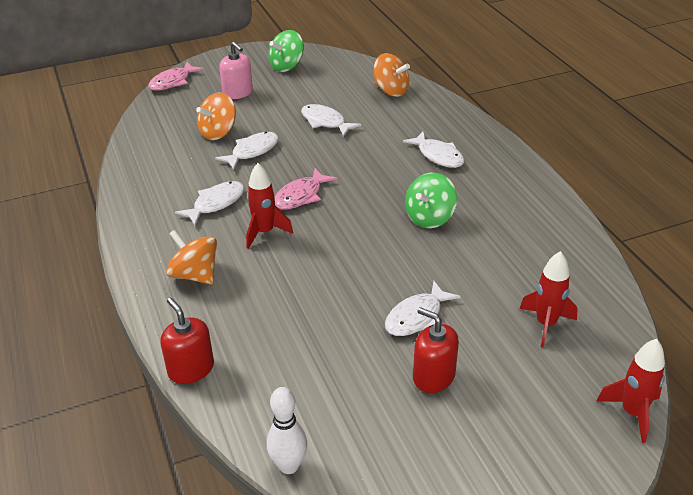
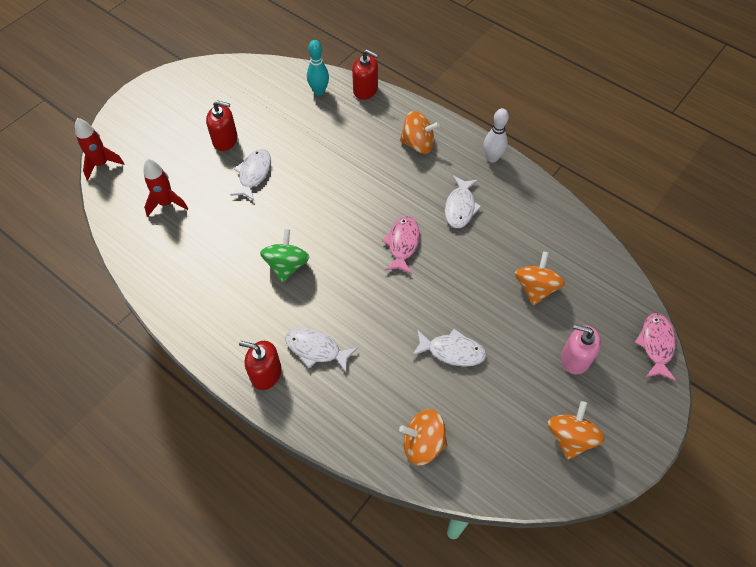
camera: 150 degrees right, 20 degrees up
(252, 151) = (484, 277): white fish -> none
(255, 395) = (319, 91): none -> turquoise bowling pin
(264, 232) = (401, 197): red rocket -> none
(287, 66) = (570, 437): green spinning top -> orange spinning top
(289, 466) = (277, 68): white bowling pin -> white bowling pin (492, 158)
(492, 155) = (266, 373): none -> red soap dispenser

